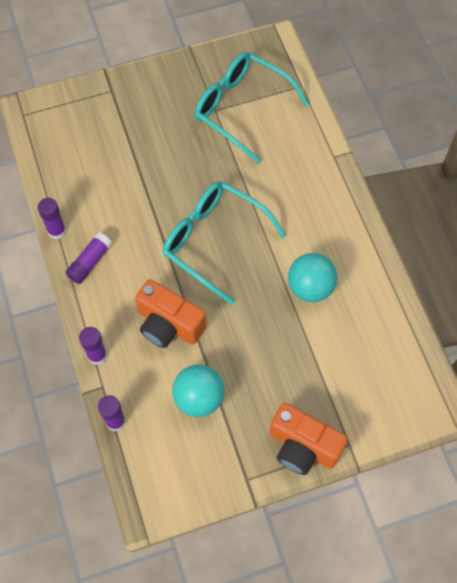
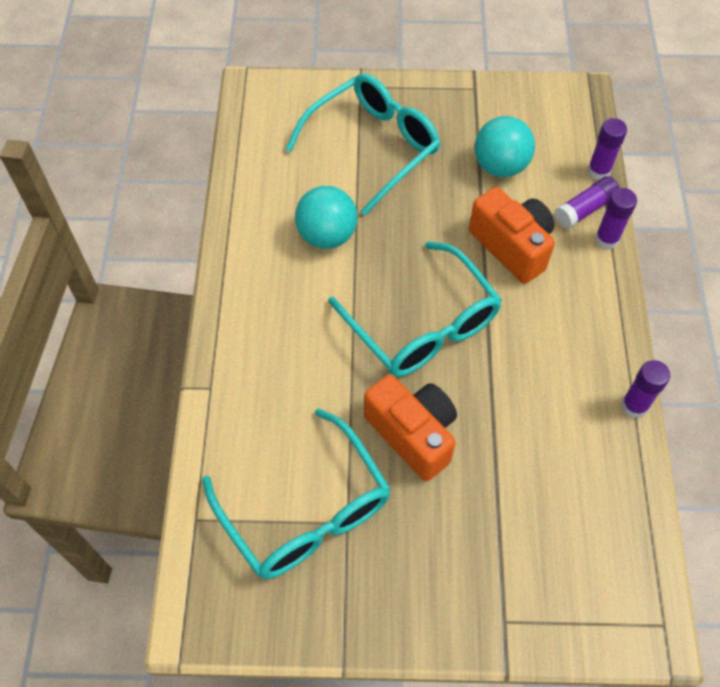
camera: 160 degrees left, 5 degrees down
(90, 262) = (595, 349): purple glue stick -> purple glue stick (585, 209)
(303, 447) = (407, 97): orange camera -> orange camera (413, 434)
(310, 381) = (373, 147): none -> turquoise glasses

